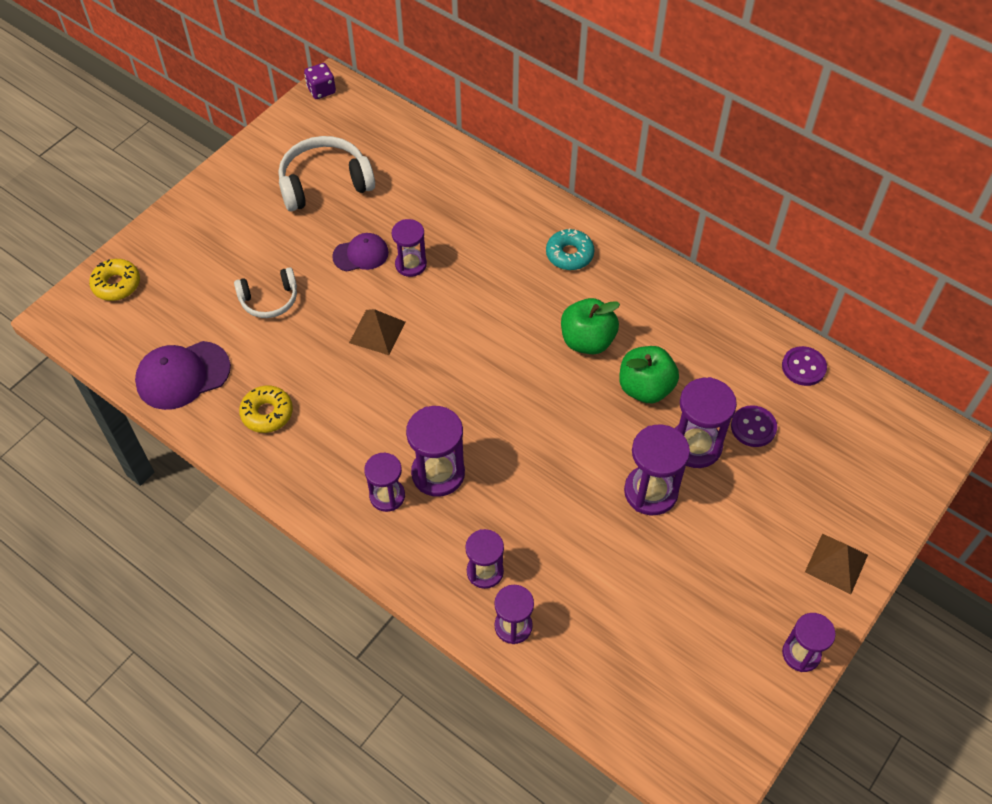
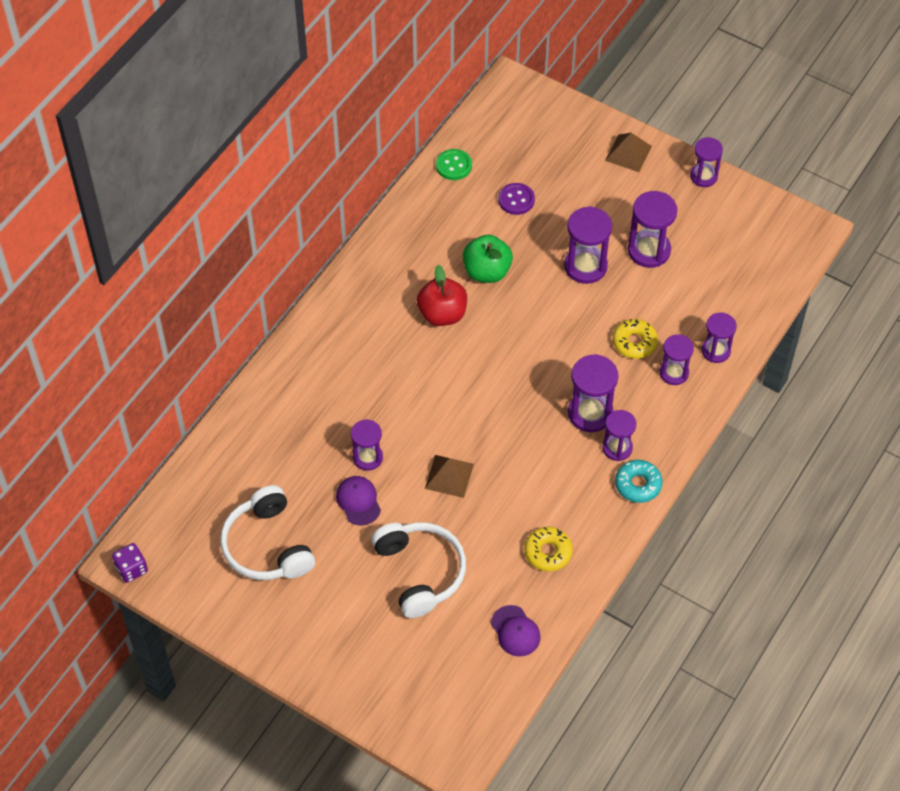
camera: 95 degrees left, 0 degrees up
(116, 284) = (413, 716): yellow donut -> yellow donut (634, 342)
(182, 375) = (515, 631): purple cap -> purple cap, size x0.63
(269, 300) = (420, 572): white headphones -> white headphones, size x1.62
(569, 254) = (346, 331): turquoise donut -> turquoise donut (638, 484)
(587, 341) = (442, 314): green apple -> red apple
(695, 445) = (538, 237): purple hourglass -> purple hourglass (649, 250)
(803, 367) = (453, 165): purple button -> green button

